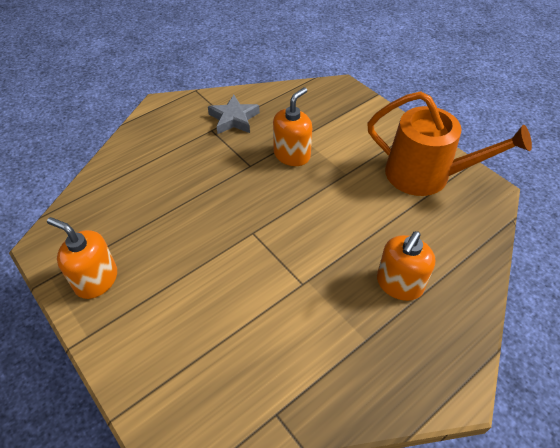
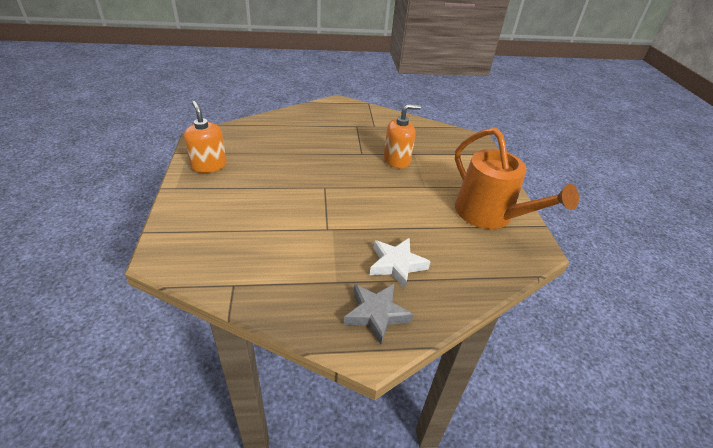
camera: 30 degrees right, 10 degrees down
(234, 119) = (377, 126): grey star -> grey star (376, 314)
(399, 284) = (396, 265): orange soap dispenser -> white star

